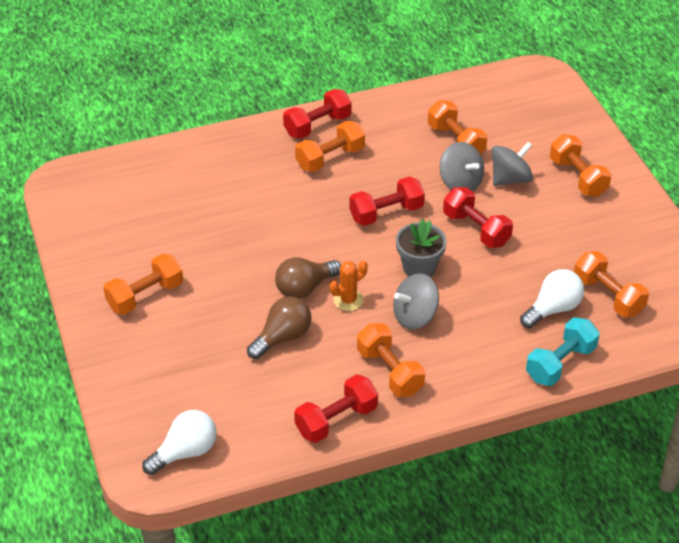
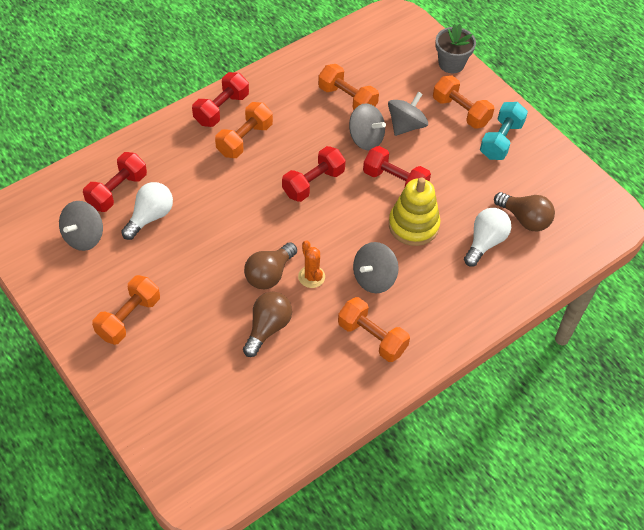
camera: 20 degrees left, 10 degrees up
(131, 213) = (84, 237): none -> grey spinning top
(185, 452) = (223, 465): white light bulb -> white light bulb (150, 217)
(336, 420) = (344, 397): red dumbbell -> red dumbbell (117, 191)
(348, 300) = (311, 277): orange cactus -> orange cactus turned 60 degrees counterclockwise
(419, 267) = (360, 230): grey flower pot -> grey flower pot (451, 63)
(479, 275) = (413, 225): none -> yellow stacking toy
(560, 363) = (509, 292): turquoise dumbbell -> turquoise dumbbell (501, 140)
(608, 296) = (524, 219): orange dumbbell -> brown light bulb

